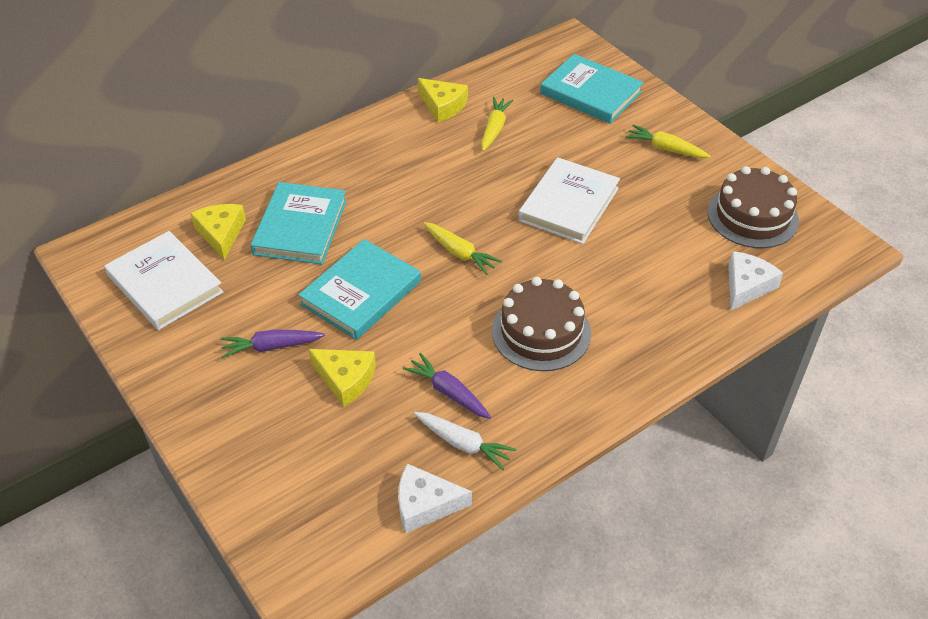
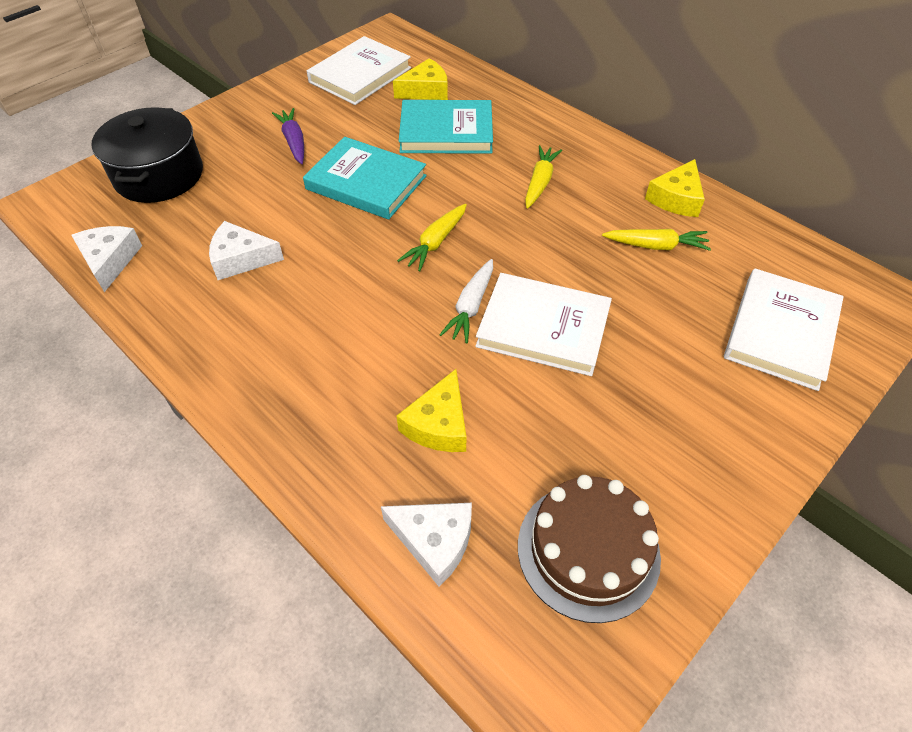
camera: 80 degrees right, 5 degrees up
(290, 470) = (159, 175): none -> black pot
(346, 379) = (257, 190): yellow cheese -> yellow cheese (439, 424)
(448, 392) = (241, 259): purple carrot -> white cheese
(463, 444) = (176, 278): white carrot -> white carrot (471, 307)
(541, 332) = (326, 321): brown cake -> none
(590, 93) = (780, 332): turquoise book -> white book
(665, 149) = (699, 427): yellow carrot -> yellow carrot (540, 182)

